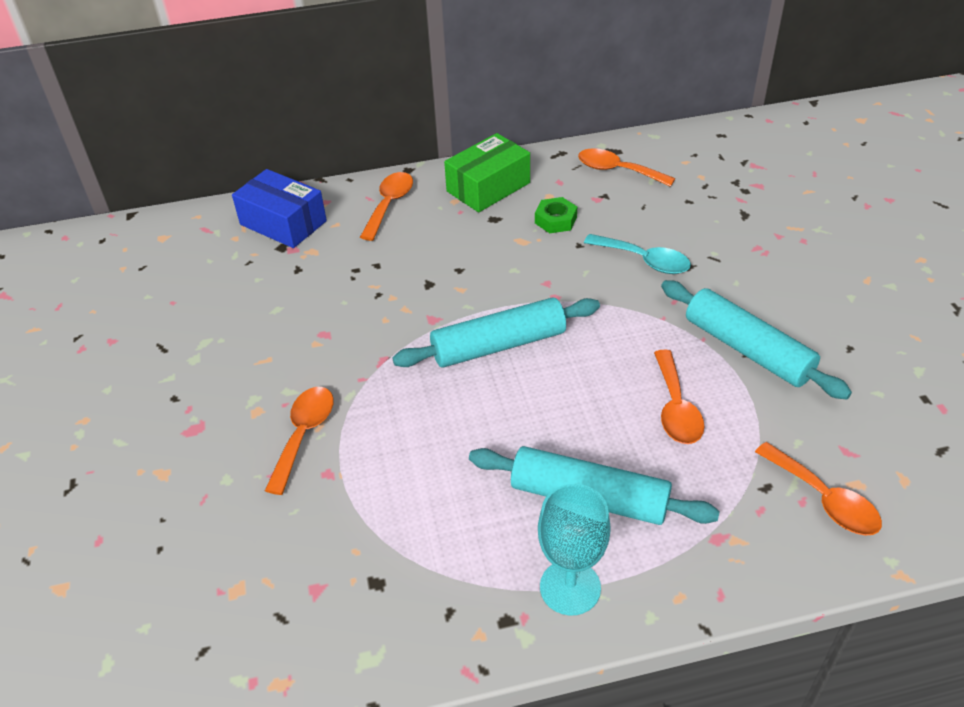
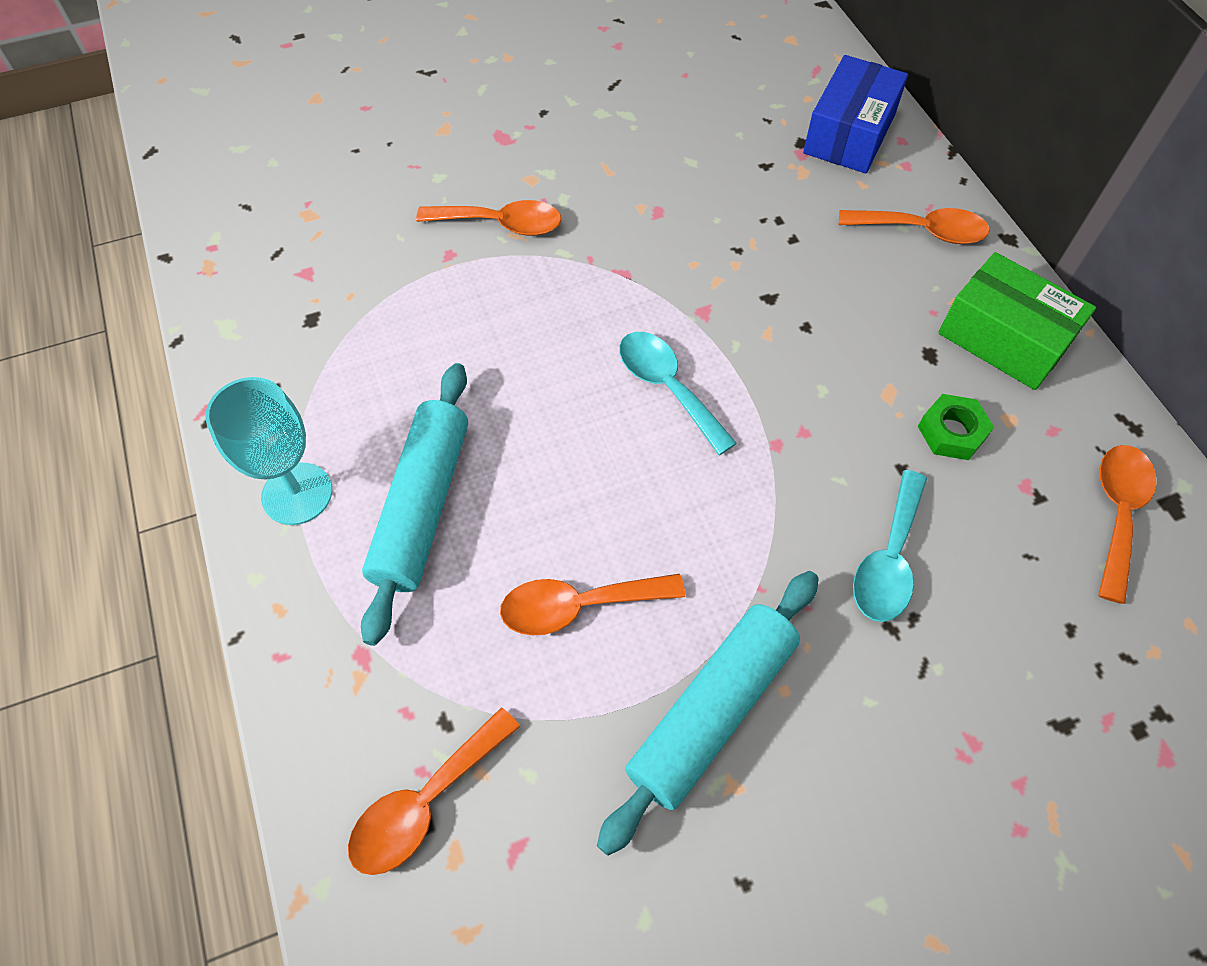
camera: 80 degrees right, 15 degrees up
(499, 345) = (667, 387): turquoise rolling pin -> turquoise spoon

